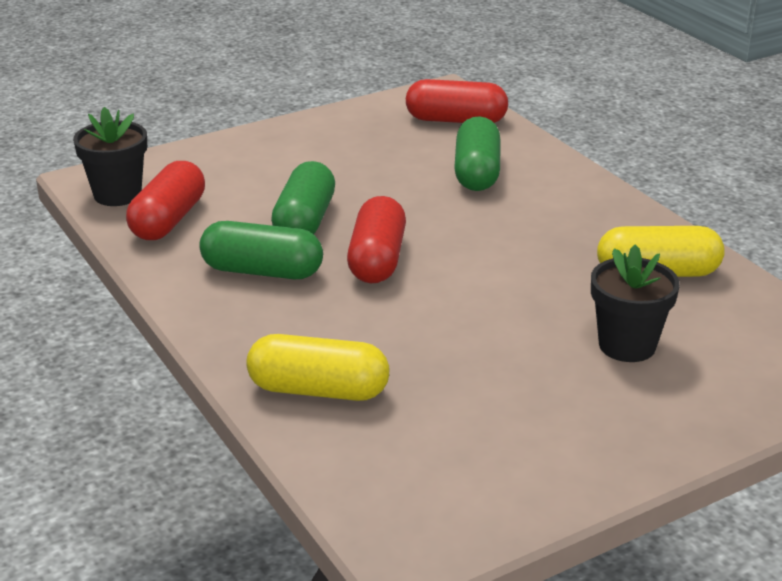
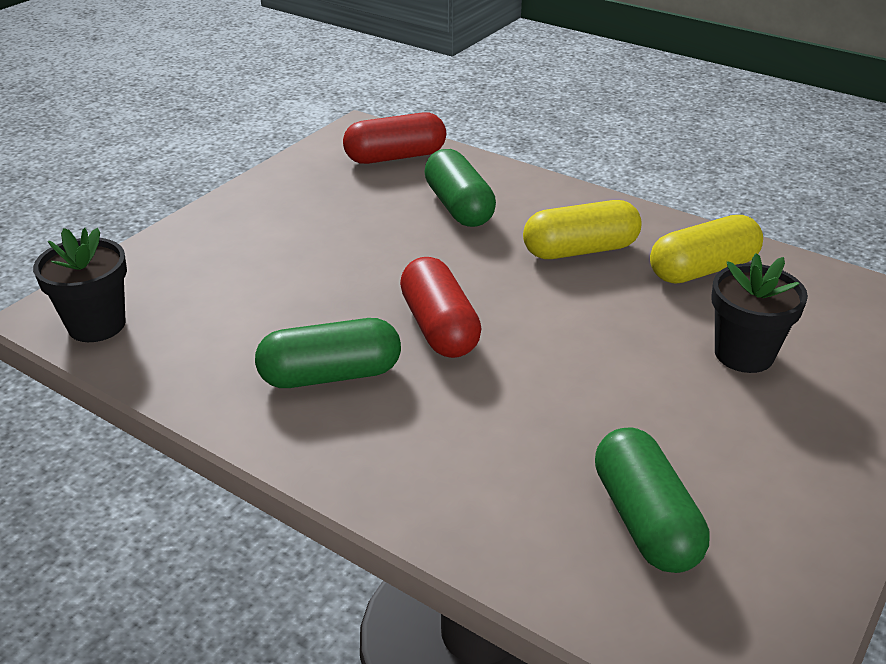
camera: 25 degrees left, 5 degrees up
(168, 220) = (179, 341): red capsule -> none
(305, 221) = (331, 303): green capsule -> green capsule (645, 520)
(318, 390) = (502, 505): yellow capsule -> yellow capsule (580, 250)

